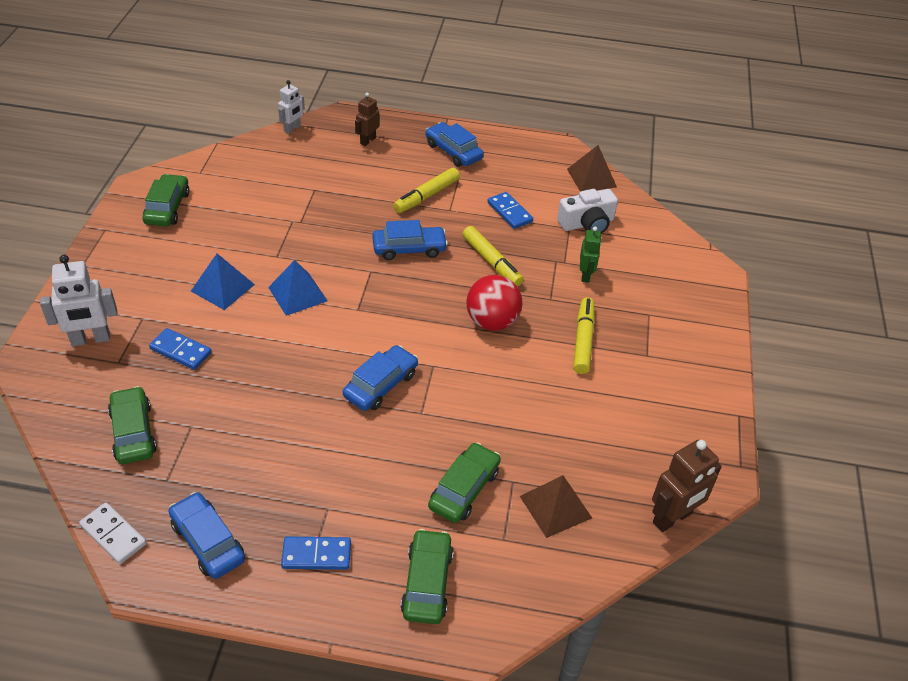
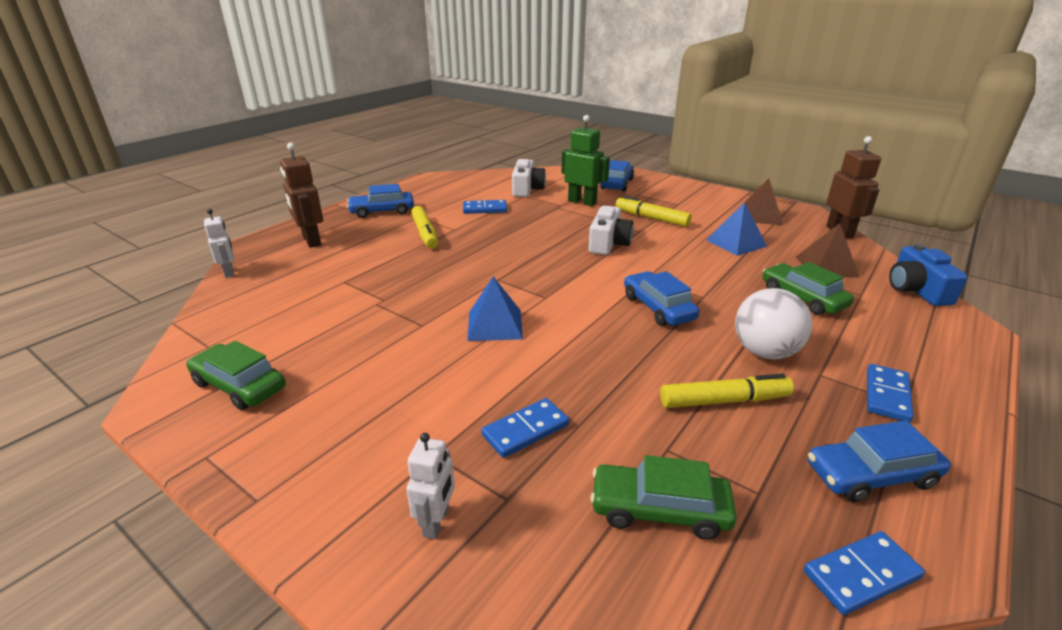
camera: 60 degrees left, 15 degrees down
(90, 339) = (436, 522): white robot -> white robot, size x0.62
(113, 535) = (861, 574): white domino -> blue domino
(223, 287) = (438, 372): blue pyramid -> blue pyramid (736, 243)
(343, 468) = (765, 352): none -> white ball
(367, 140) = (311, 241): brown robot -> brown robot, size x1.61
(409, 249) = (486, 255): blue car -> blue car (617, 184)
(427, 583) = (916, 339): green car -> none
(491, 262) = (537, 228): yellow marker -> yellow marker (724, 401)
(492, 322) = (608, 243): red ball -> white camera
(545, 591) = (916, 290): none -> blue camera
(585, 275) = (582, 202): green robot -> green robot, size x1.61
(591, 178) = (479, 177): brown pyramid -> brown pyramid (760, 216)

